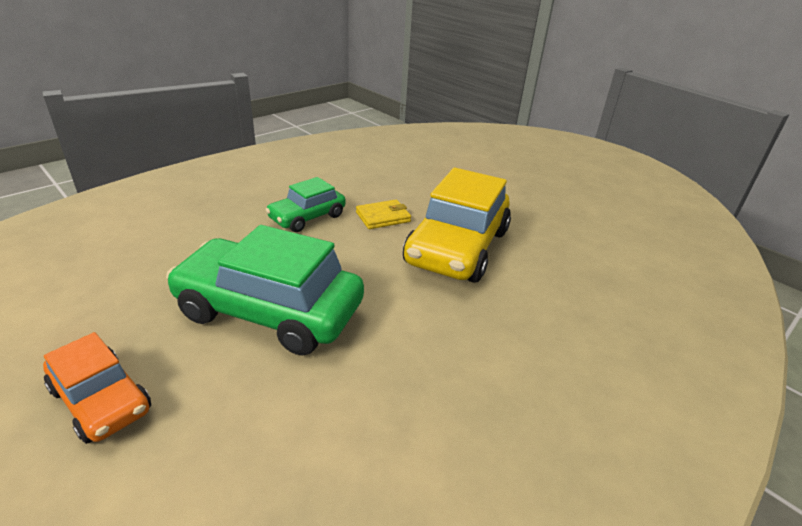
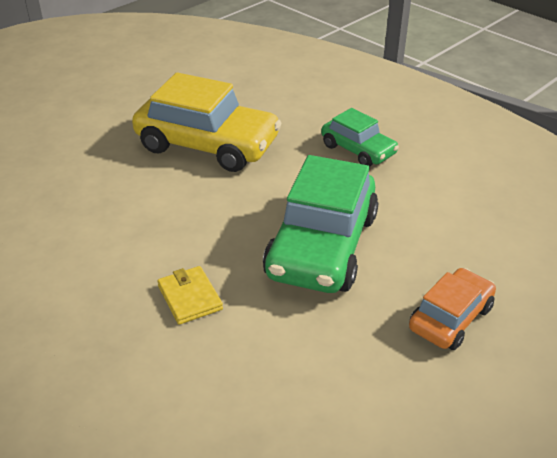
camera: 90 degrees left, 5 degrees up
(307, 217) = (151, 244): green car -> green car (358, 150)
(383, 217) = (150, 189): yellow wallet -> yellow wallet (190, 297)

